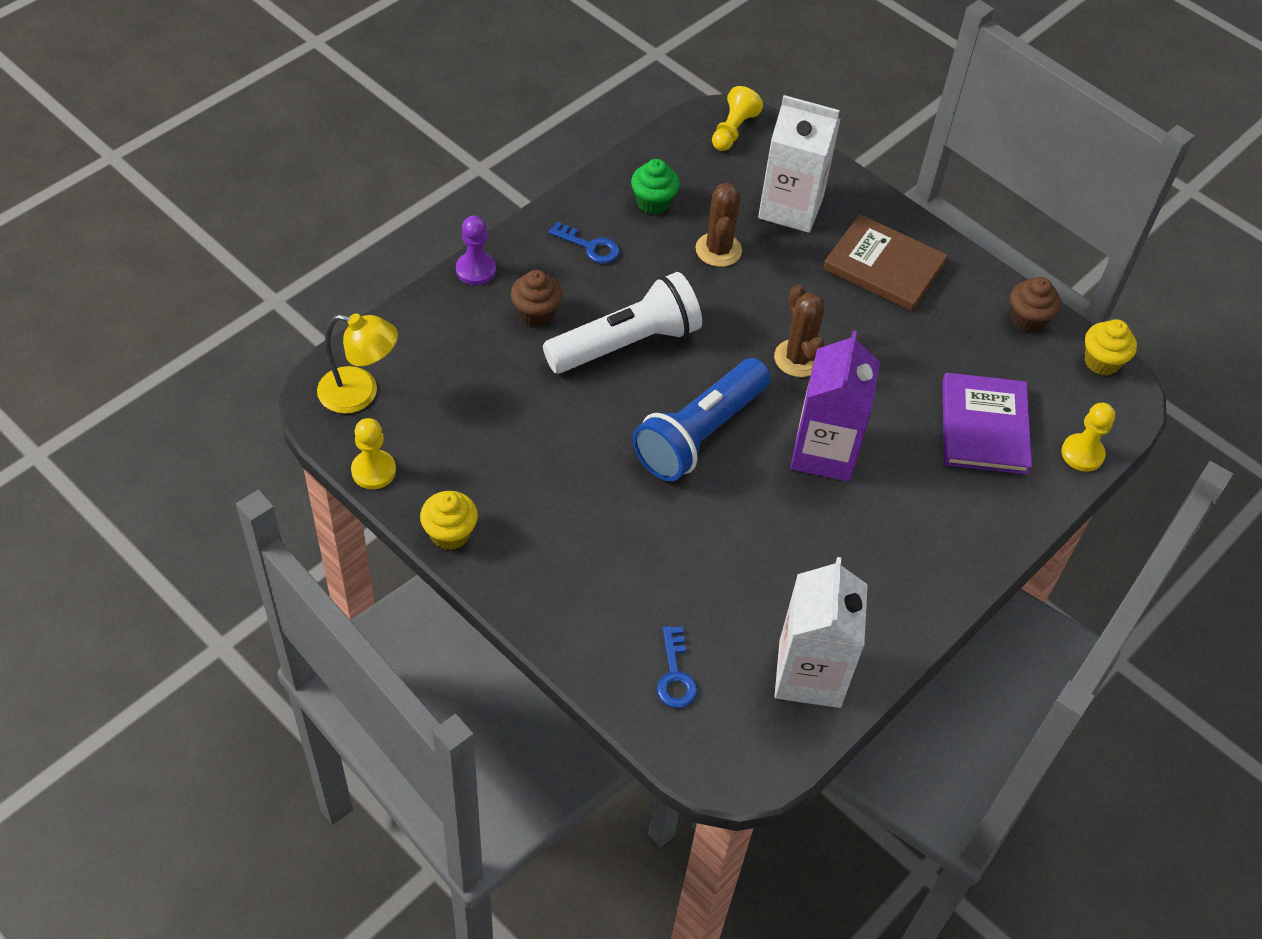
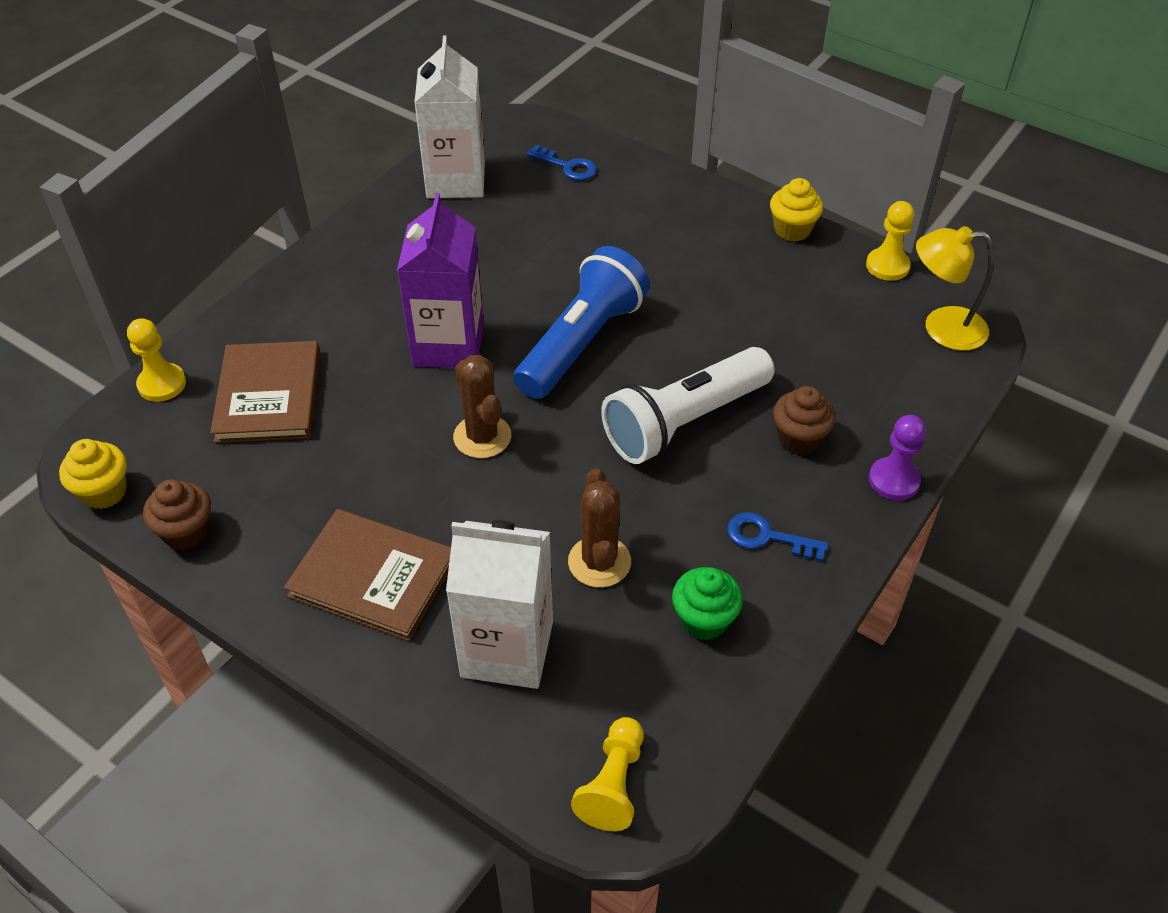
camera: 175 degrees right, 5 degrees down
(675, 675) = (567, 166): blue key -> blue key turned 135 degrees clockwise
(984, 426) = (269, 395): purple book -> brown book

